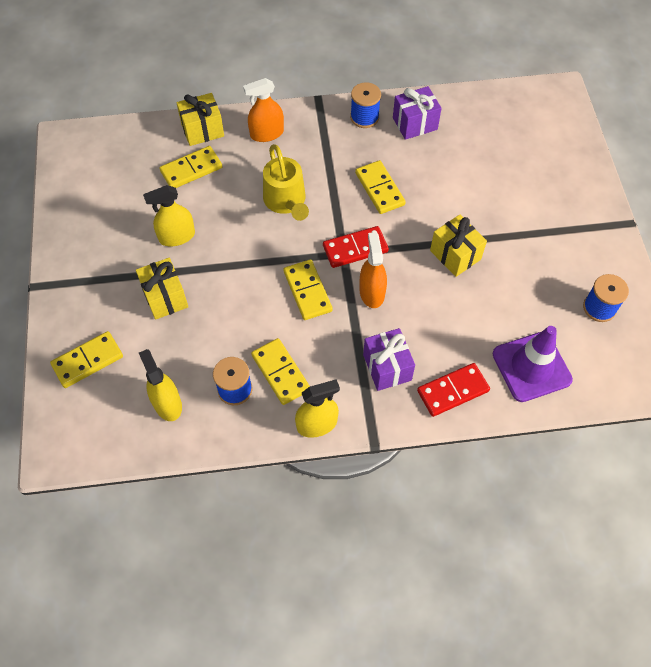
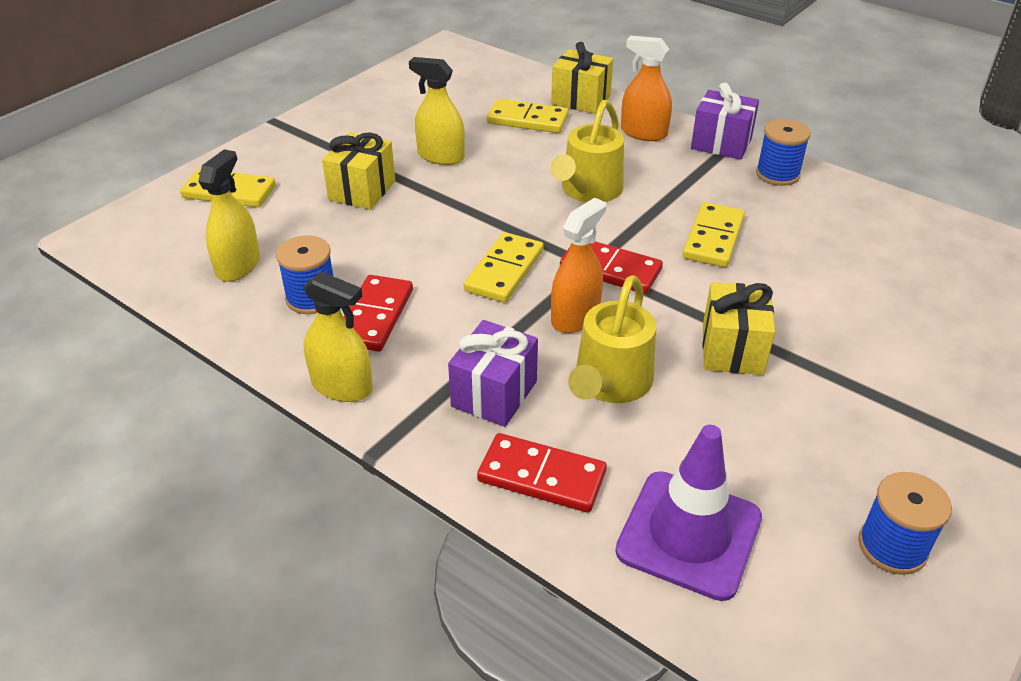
camera: 45 degrees right, 20 degrees down
(281, 372) = (375, 316): yellow domino -> red domino
(415, 123) = (838, 209): purple gift -> purple gift (721, 143)
(427, 318) = (610, 384): none -> yellow watering can

